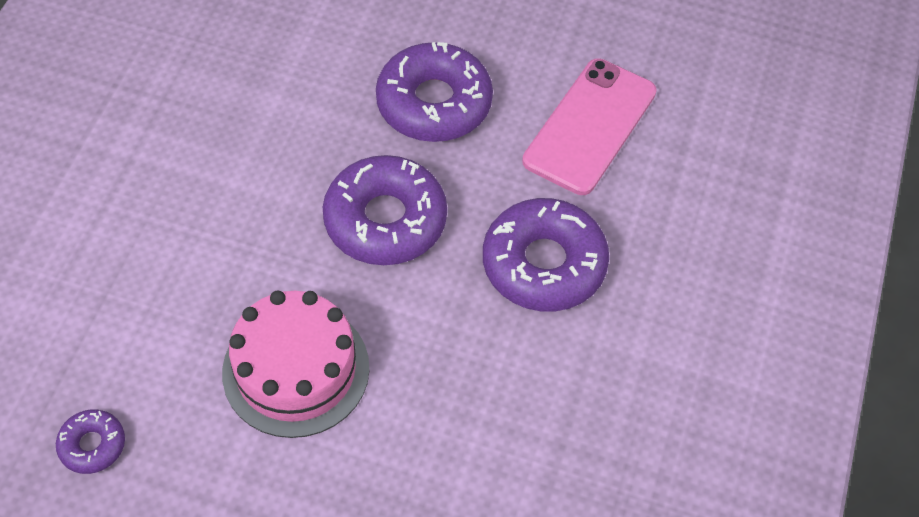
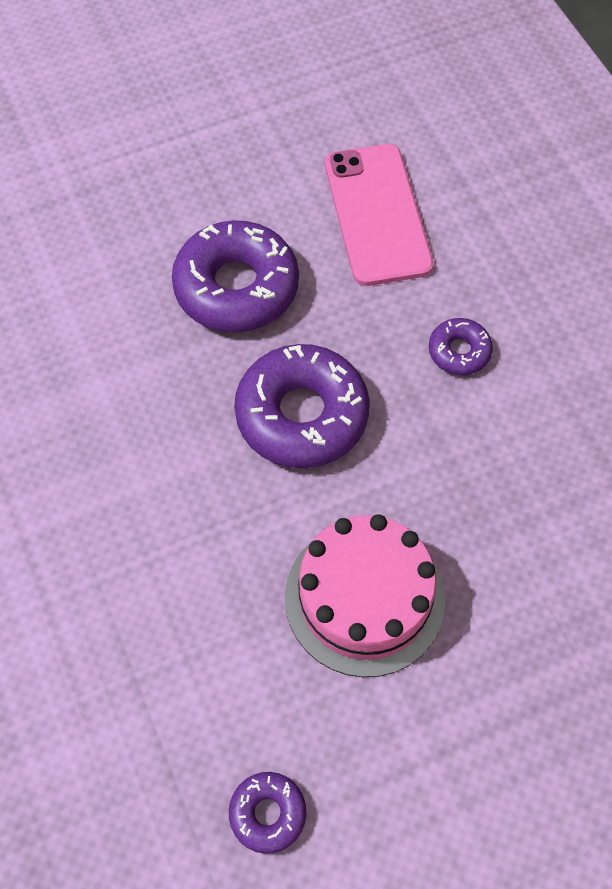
camera: 40 degrees left, 5 degrees up
(544, 264) = (459, 351): purple donut -> purple donut, size x0.49

